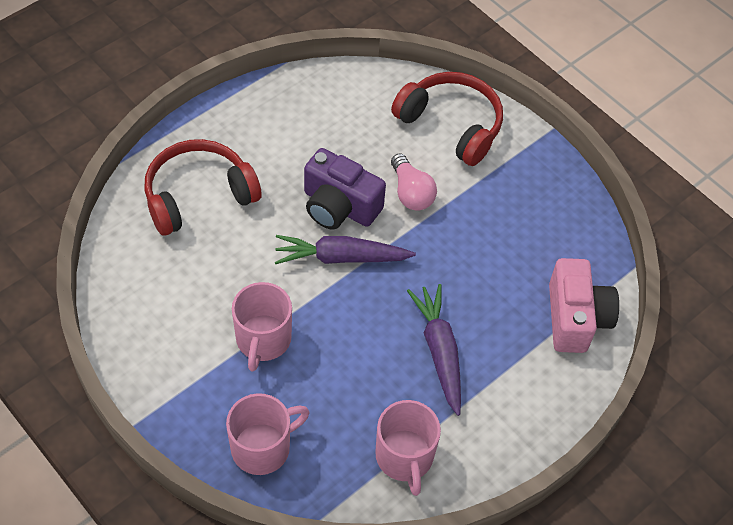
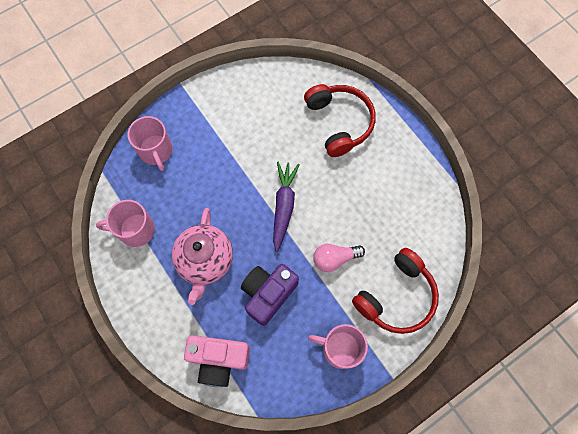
camera: 100 degrees right, 15 degrees up
(263, 340) = (227, 155): pink mug -> pink mug (340, 348)
(339, 206) = (325, 209): purple camera -> purple camera (268, 294)
(439, 351) = (205, 261): purple carrot -> pink teapot

